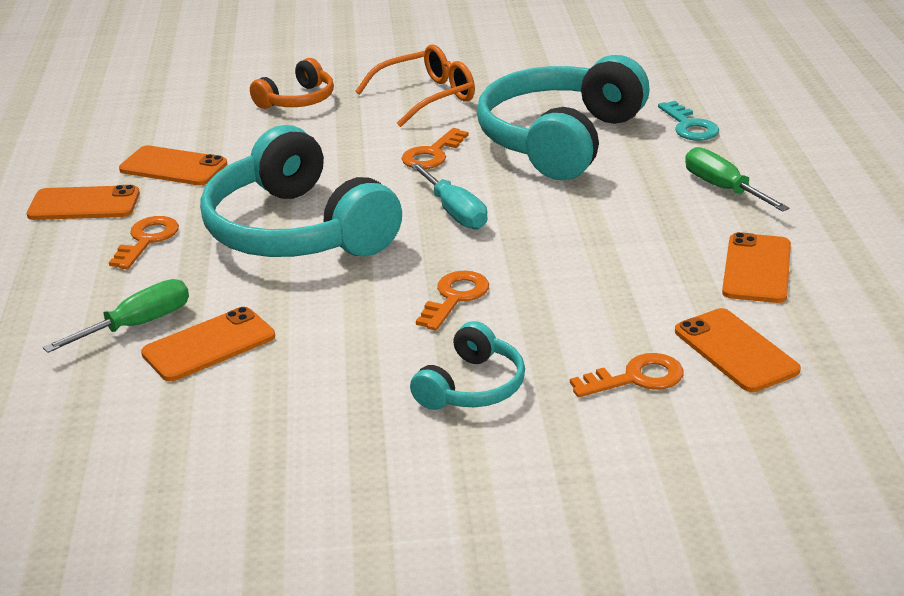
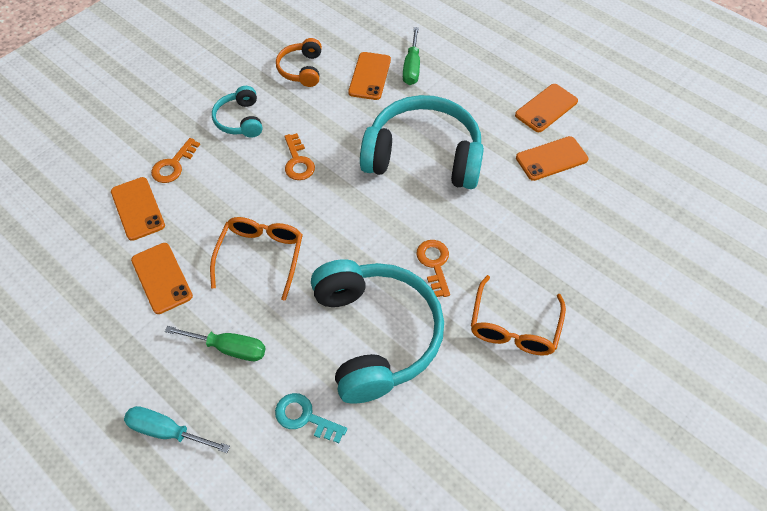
camera: 135 degrees right, 25 degrees up
(147, 240) = (481, 107): orange key -> none
(297, 100) = (584, 264): orange headphones -> orange headphones (301, 69)
(455, 212) = (363, 220): turquoise screwdriver -> turquoise screwdriver (167, 431)
(612, 235) = (261, 256): none -> orange glasses
(735, 351) = (138, 208): orange phone -> orange phone turned 45 degrees clockwise

